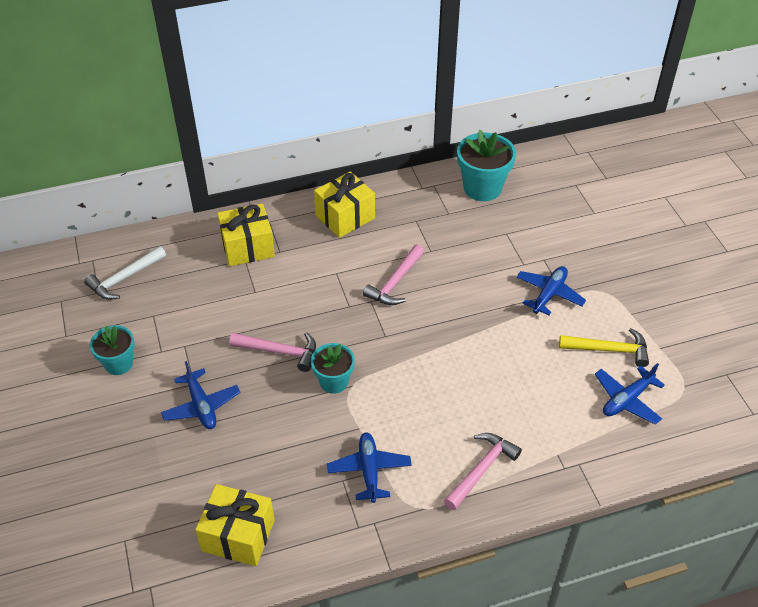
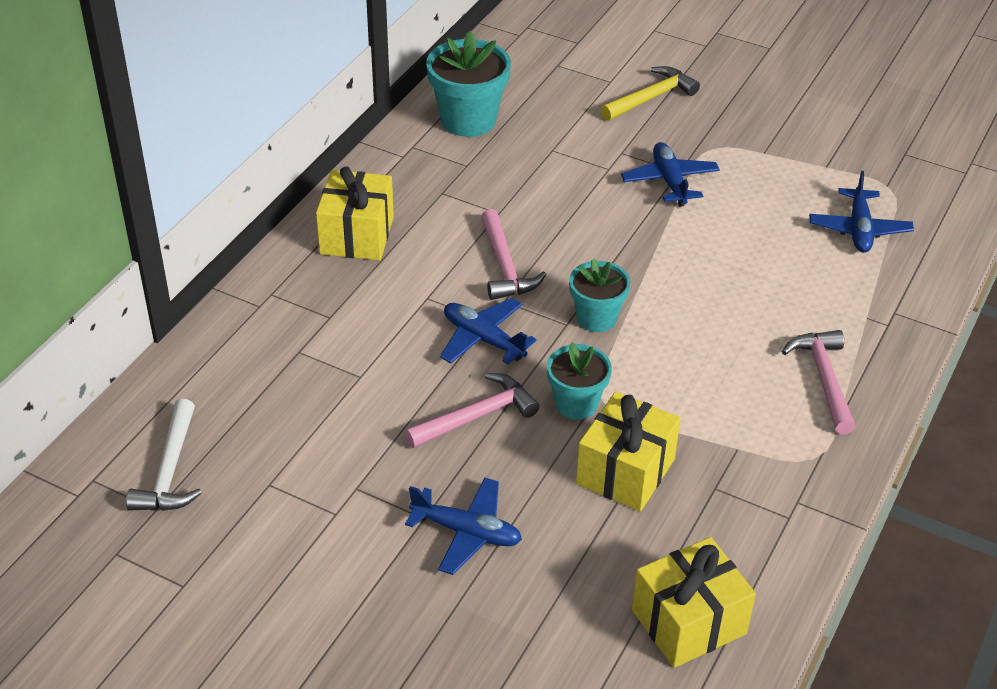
camera: 45 degrees left, 5 degrees down
(119, 363) = (301, 564): turquoise flower pot -> turquoise flower pot (596, 318)
(248, 247) = (284, 336): yellow gift -> yellow gift (625, 471)
(369, 470) = (727, 459): blue plane -> blue plane (483, 339)
(609, 350) = (788, 196): yellow hammer -> yellow hammer (651, 97)

